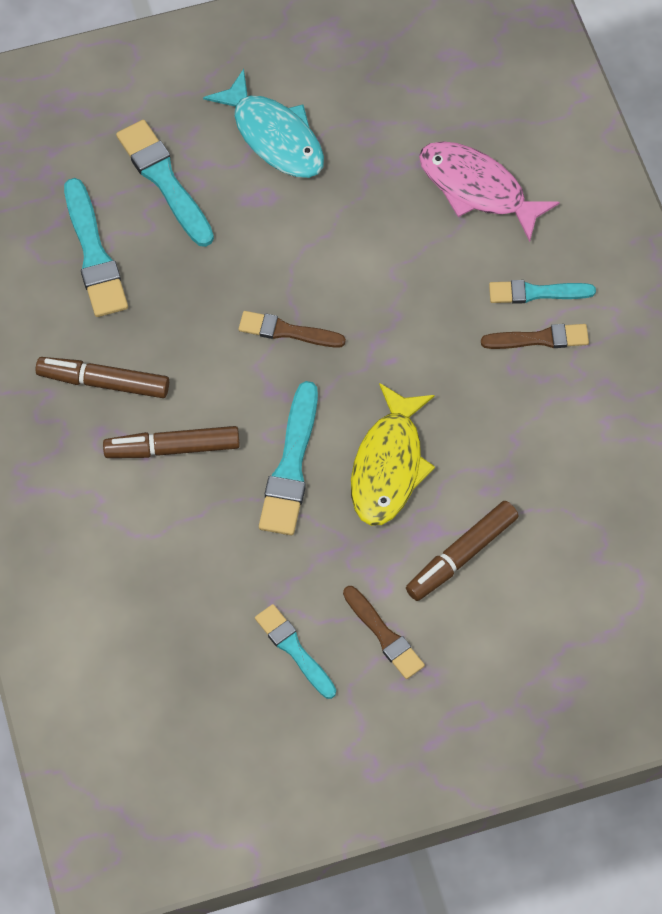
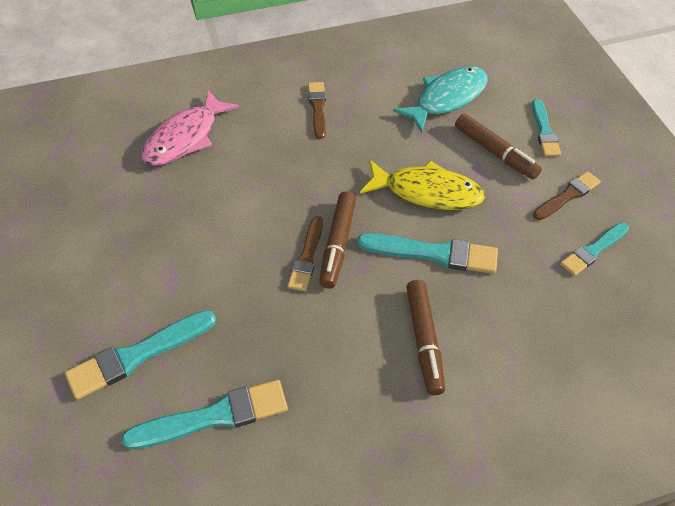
camera: 90 degrees left, 10 degrees down
(103, 382) = (358, 401): brown marker -> brown marker (337, 244)
(274, 136) = (107, 268): turquoise fish -> turquoise fish (447, 98)
(536, 293) = (279, 108): turquoise brush -> turquoise brush (544, 131)

